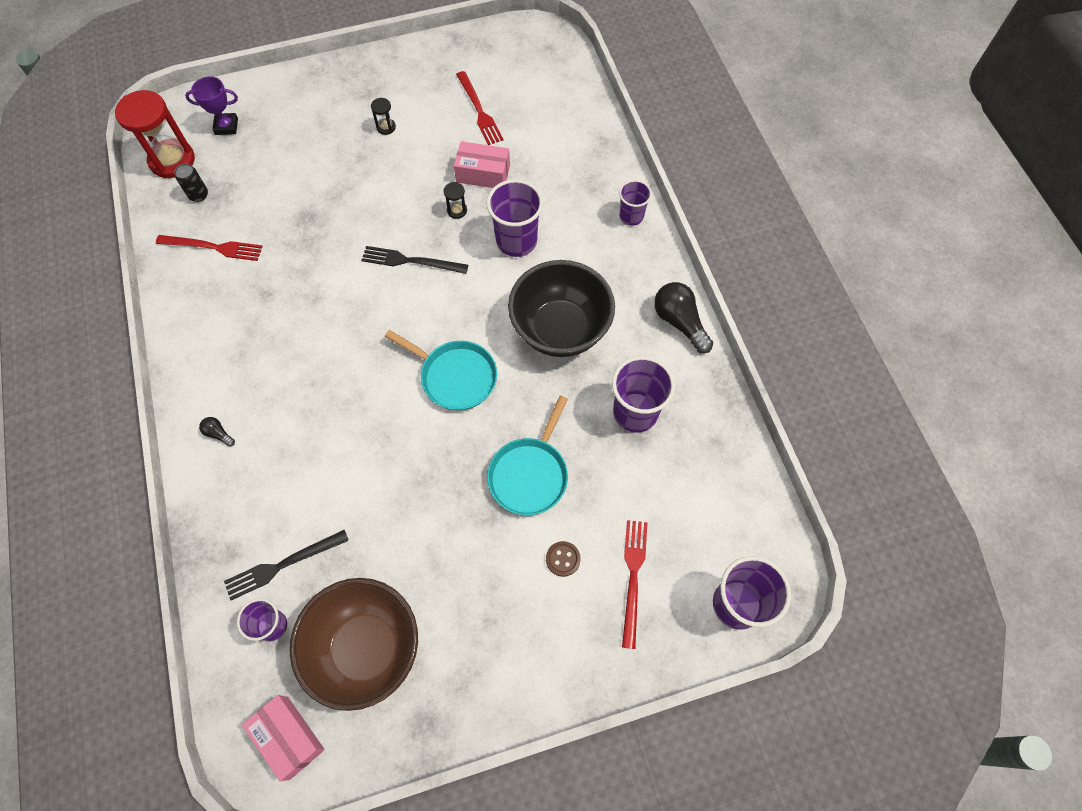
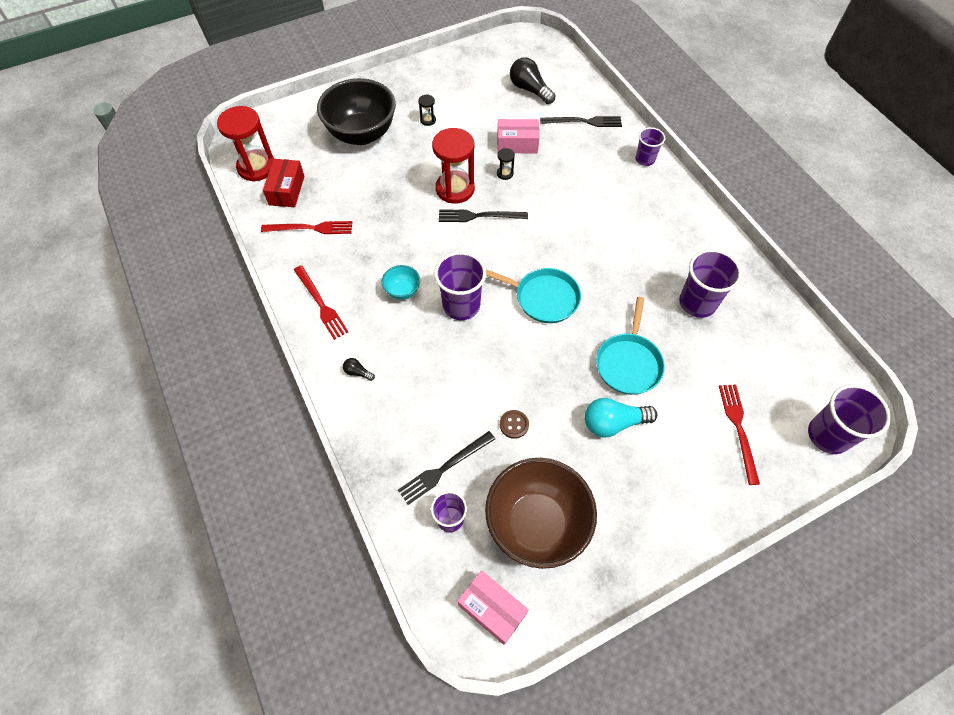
camera: 10 degrees left, 5 degrees down
(198, 195) = (287, 190): black can -> red box
(226, 126) = (295, 136): purple trophy -> none
(296, 342) = (402, 291): none -> turquoise bowl
(392, 222) = (455, 189): none -> red hourglass
(479, 110) = (499, 99): red fork -> red fork (321, 304)
(489, 544) = (613, 423): none -> turquoise light bulb
(516, 241) = (560, 189): purple cup -> purple cup (461, 305)
(560, 330) = (617, 250): black bowl -> black bowl (362, 134)
(563, 559) = (677, 424): brown button -> brown button (514, 424)
(572, 155) = (584, 122): none -> black fork
(679, 322) = (709, 231): black light bulb -> black light bulb (529, 89)

